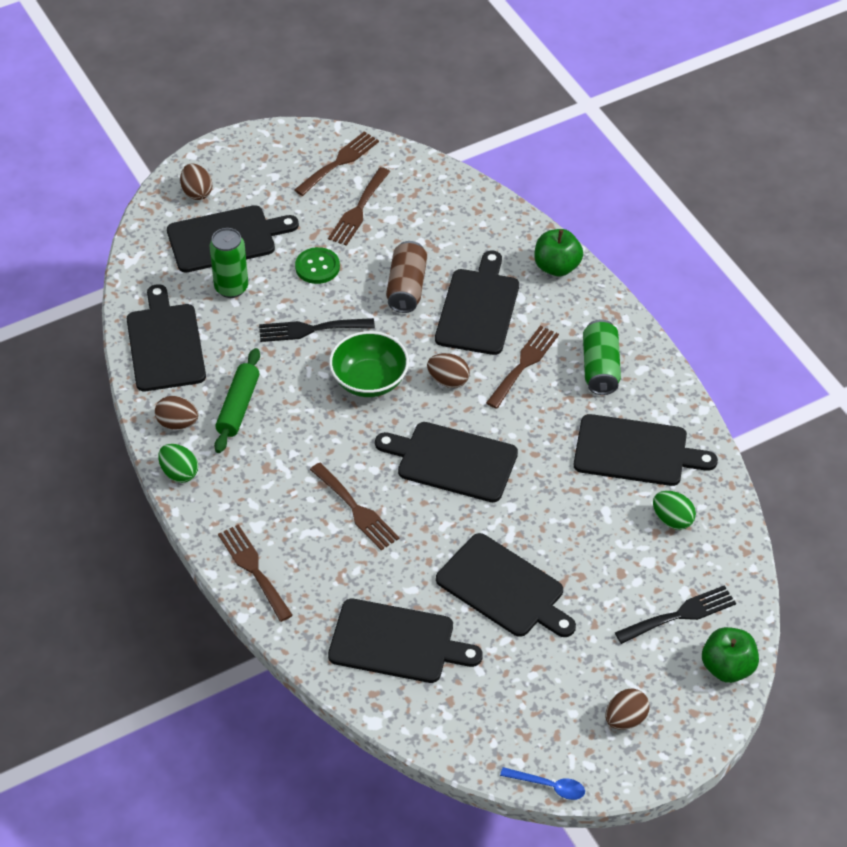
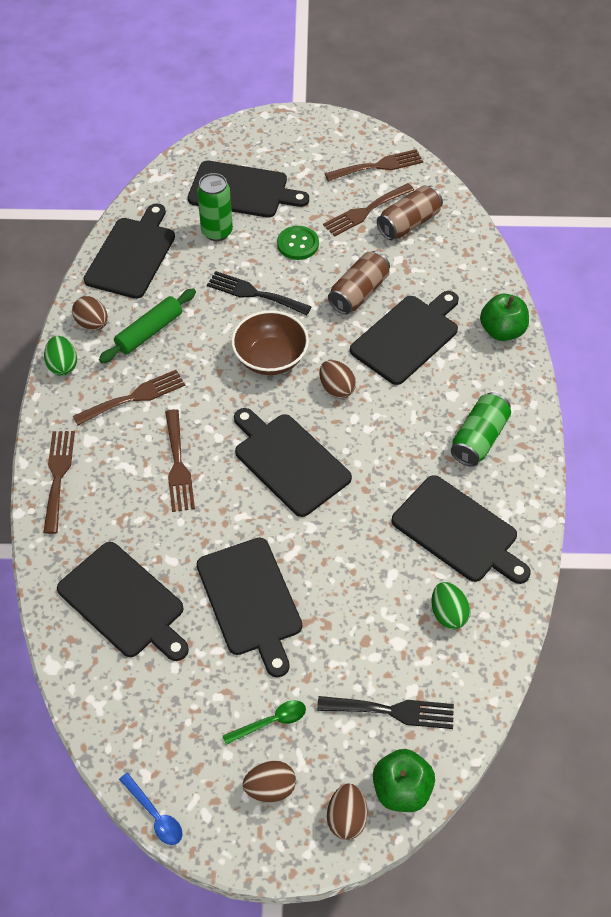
camera: 30 degrees right, 5 degrees up
(197, 192) = (247, 145): brown egg -> brown egg (346, 818)
(369, 380) = (270, 358): green bowl -> brown bowl
(406, 205) = (409, 223): none -> brown can
(524, 364) = (412, 404): brown fork -> brown fork (134, 397)
(590, 671) = (271, 722): none -> green spoon

